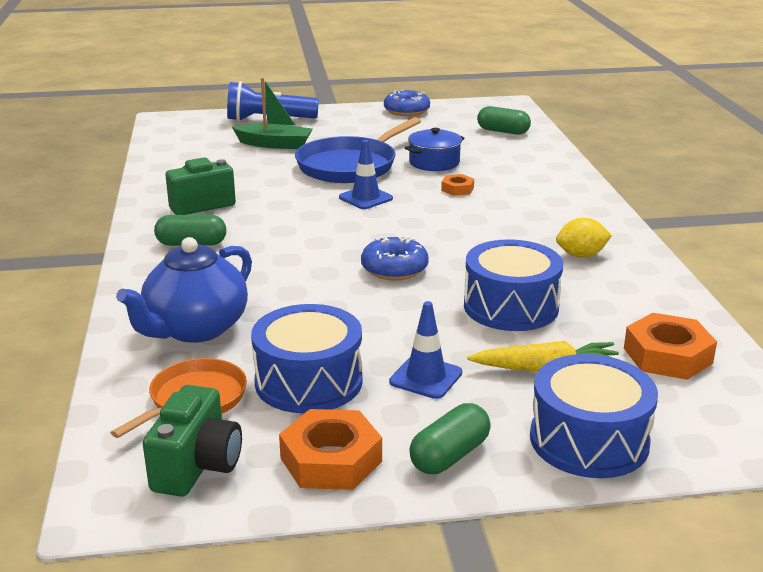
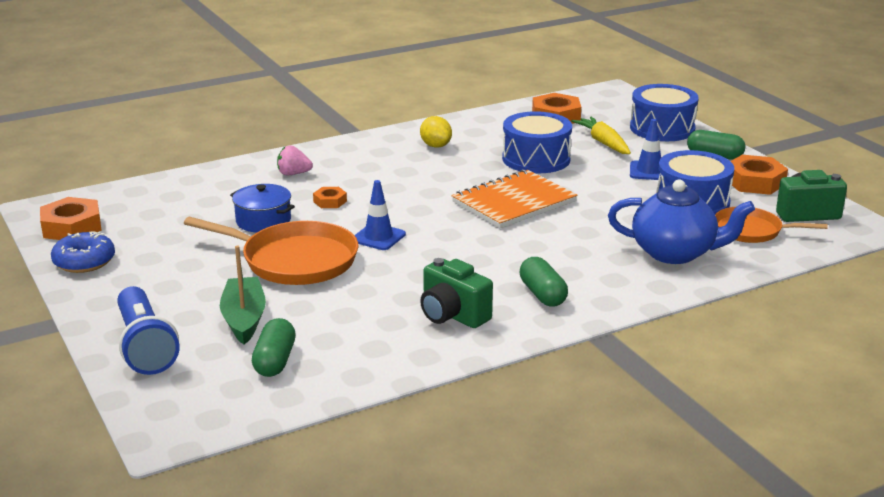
camera: 110 degrees left, 0 degrees up
(350, 166) = (294, 260): blue pan -> orange pan
(394, 269) = (514, 202): blue donut -> orange notebook
(469, 110) = (72, 227): none -> orange nut
(503, 131) = (148, 201): green capsule -> green capsule (274, 361)
(533, 182) = (293, 174): none -> pink strawberry

